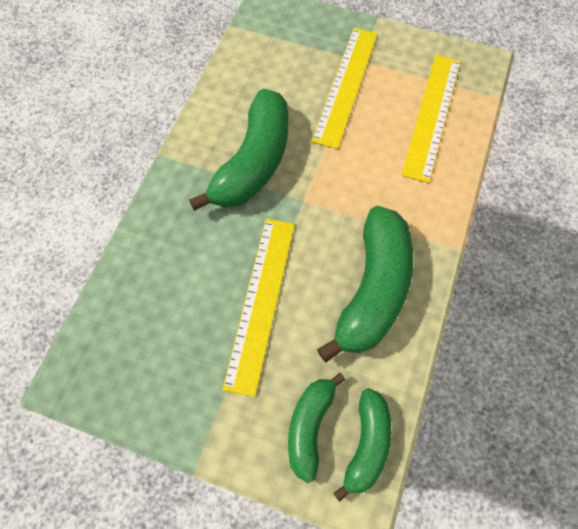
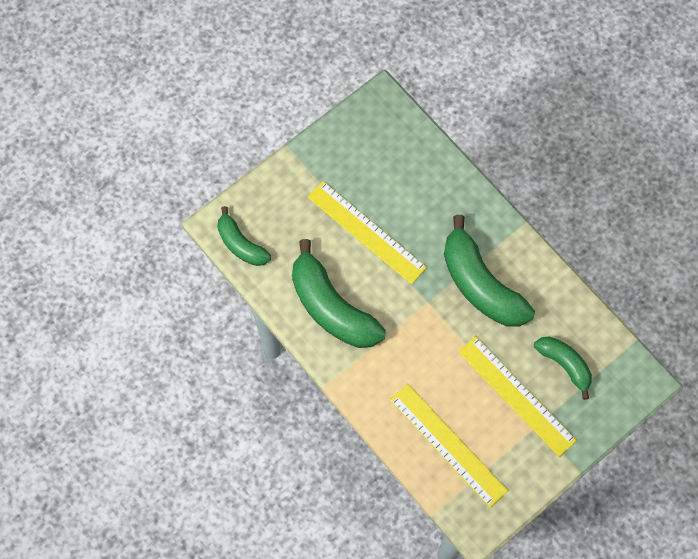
camera: 120 degrees right, 5 degrees up
(309, 426) = (271, 218): green banana -> green banana (564, 364)

